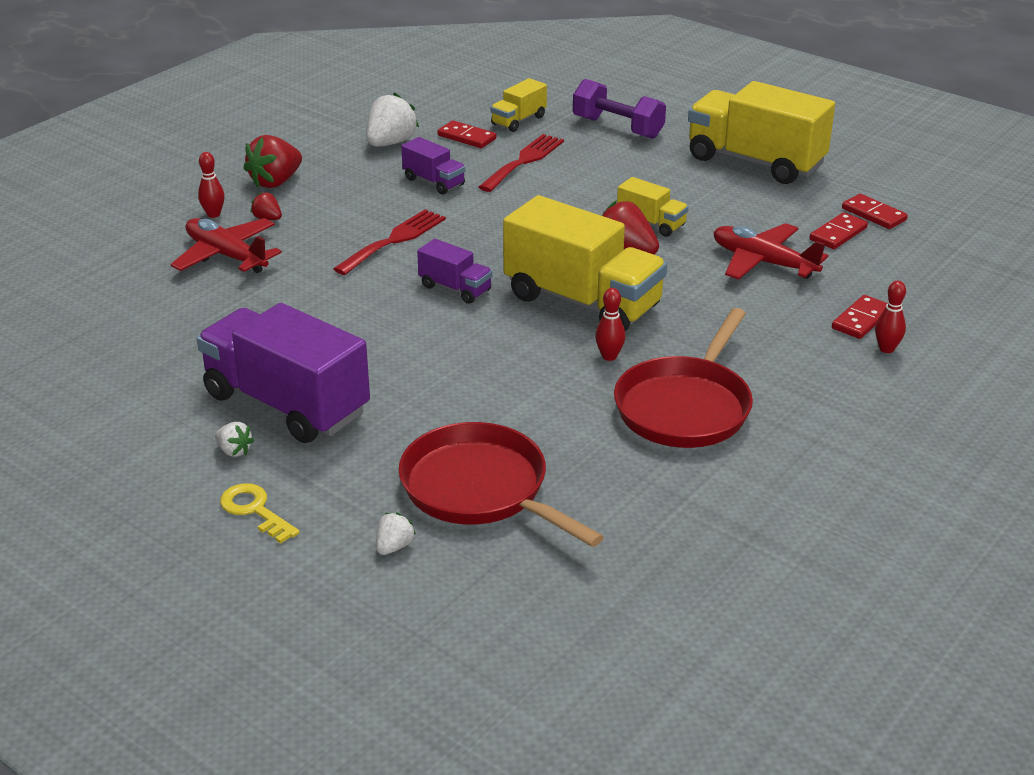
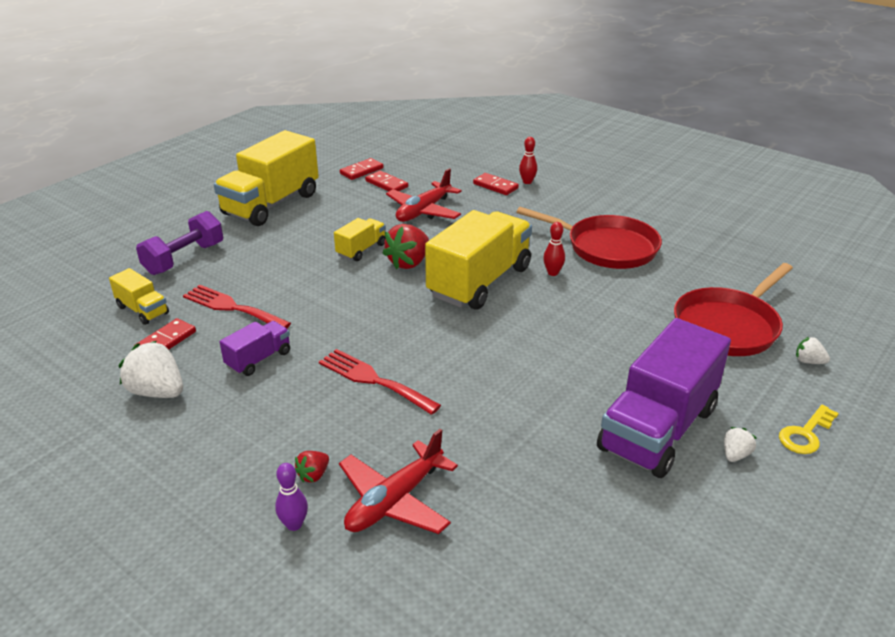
camera: 90 degrees left, 0 degrees up
(213, 214) = (294, 524): red bowling pin -> purple bowling pin
(275, 182) = (224, 477): red strawberry -> none
(455, 288) = (461, 342): purple truck -> none

